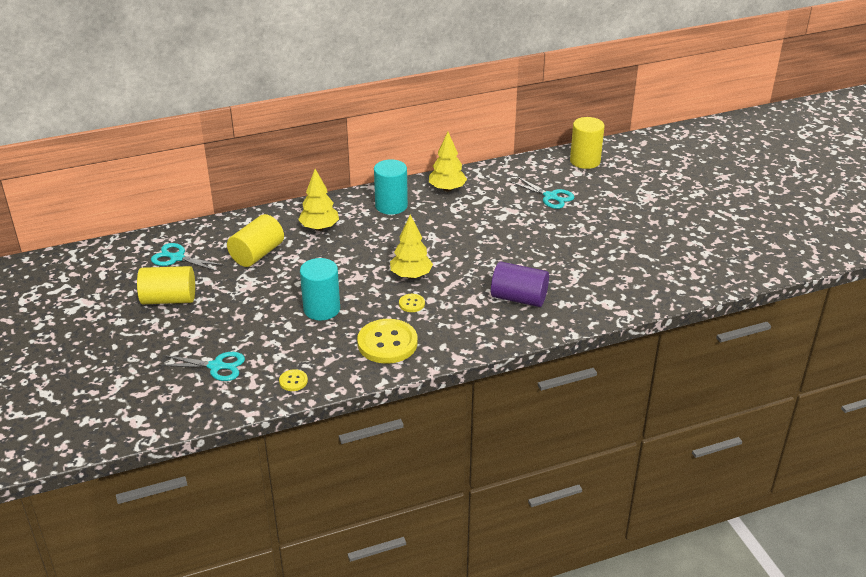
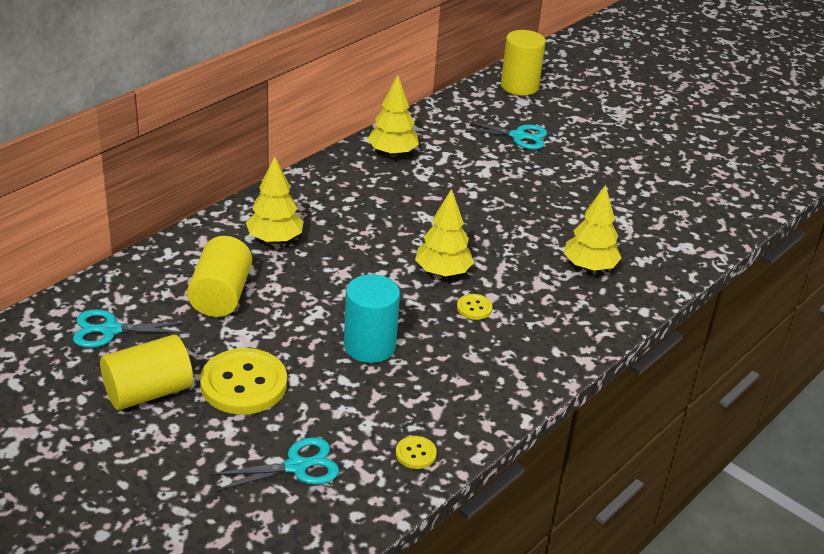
camera: 30 degrees left, 0 degrees up
(387, 343) = (488, 367): yellow button -> yellow button (243, 384)
(391, 206) = (342, 189): turquoise cylinder -> none
(519, 298) = (589, 267): purple cylinder -> yellow tree

